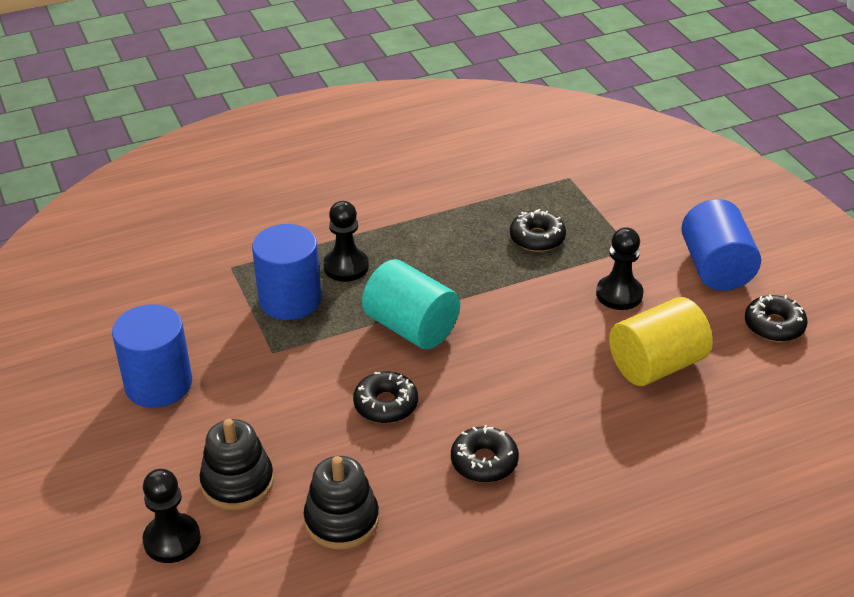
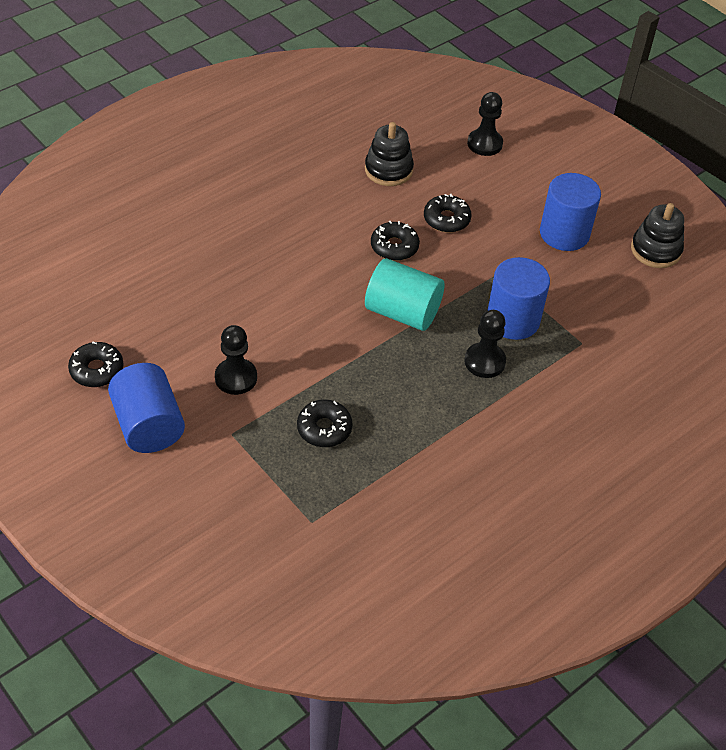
camera: 160 degrees right, 10 degrees up
(237, 482) = (466, 180): black stacking toy -> black stacking toy (655, 250)
(484, 462) = (310, 219): black donut -> black donut (446, 219)
(656, 365) = (196, 314): yellow cylinder -> none

